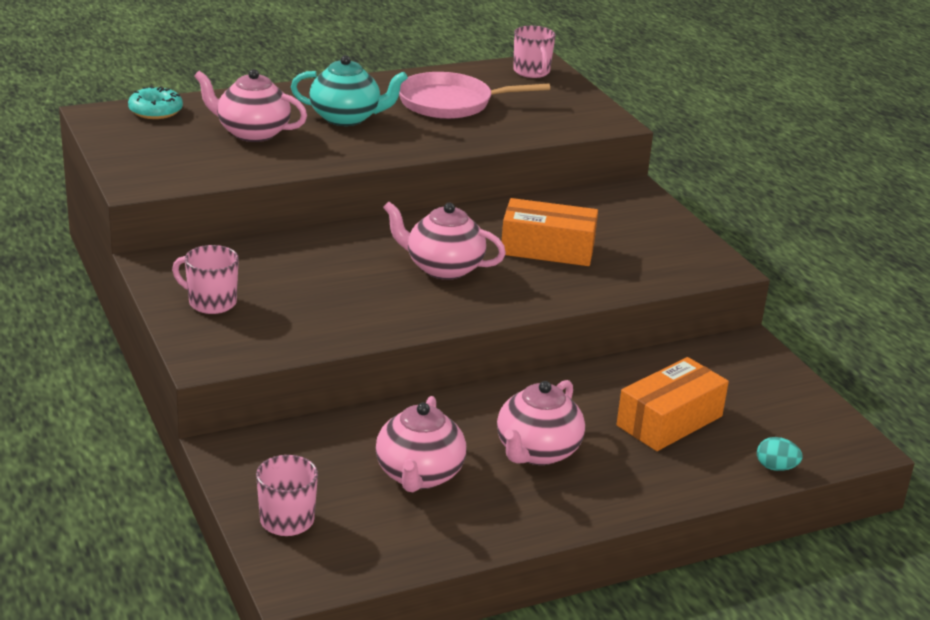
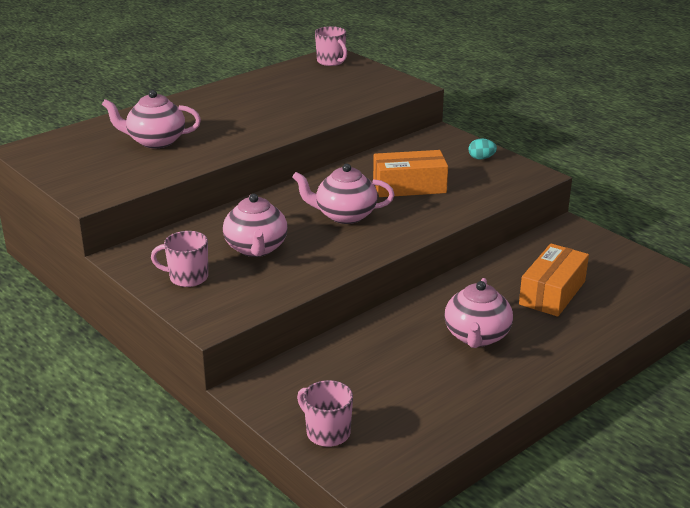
camera: 15 degrees left, 0 degrees up
(155, 111) = (68, 138): turquoise donut -> none
(346, 118) = (219, 117): turquoise teapot -> none
(419, 475) = (404, 374): pink teapot -> pink teapot (256, 248)
(450, 103) = (288, 93): pink pan -> none
(776, 467) = (643, 309): turquoise egg -> turquoise egg (481, 158)

